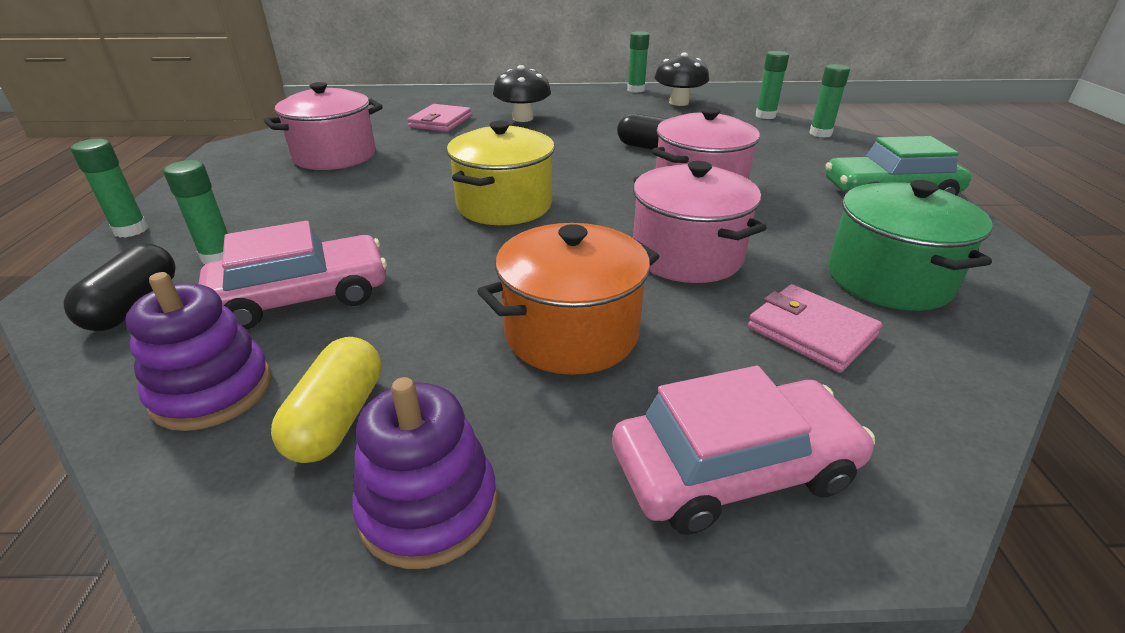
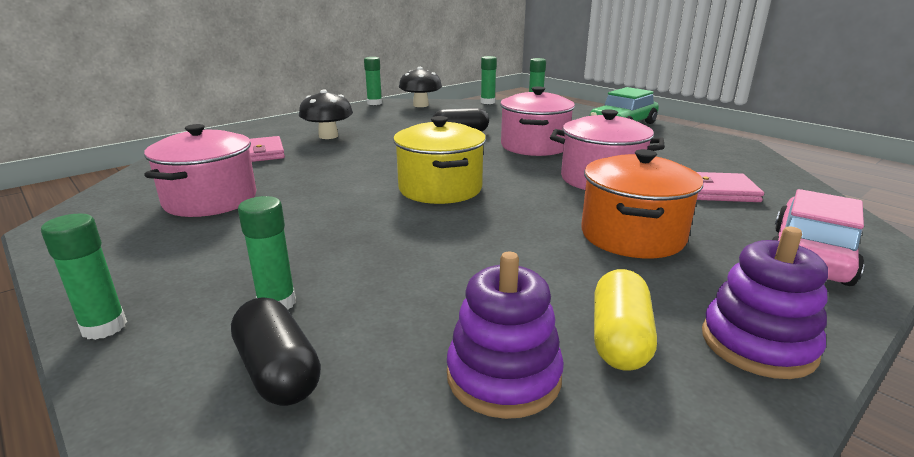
camera: 40 degrees left, 10 degrees down
(302, 296) = (424, 293): pink car -> none
(338, 418) = (619, 339): yellow capsule -> yellow capsule turned 45 degrees clockwise
(888, 279) = (698, 160): green pot -> none

